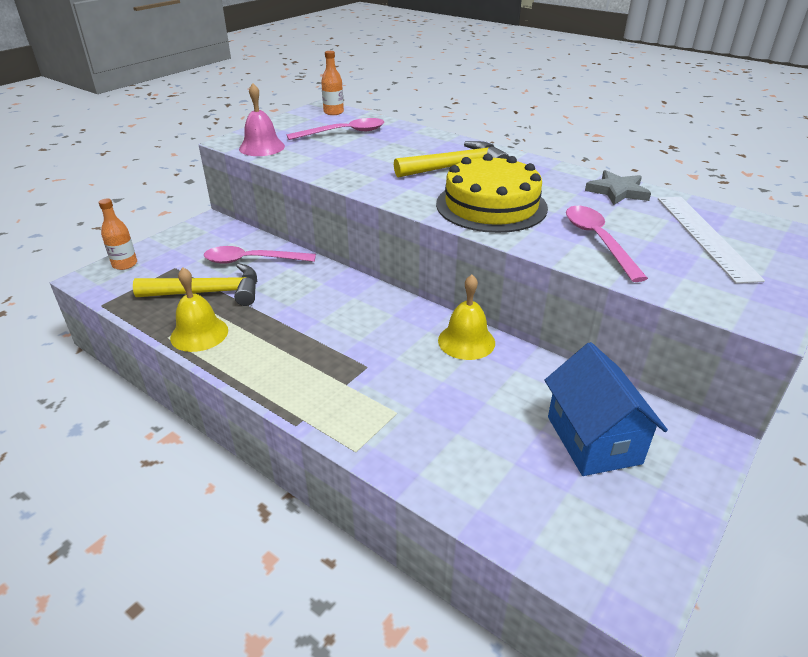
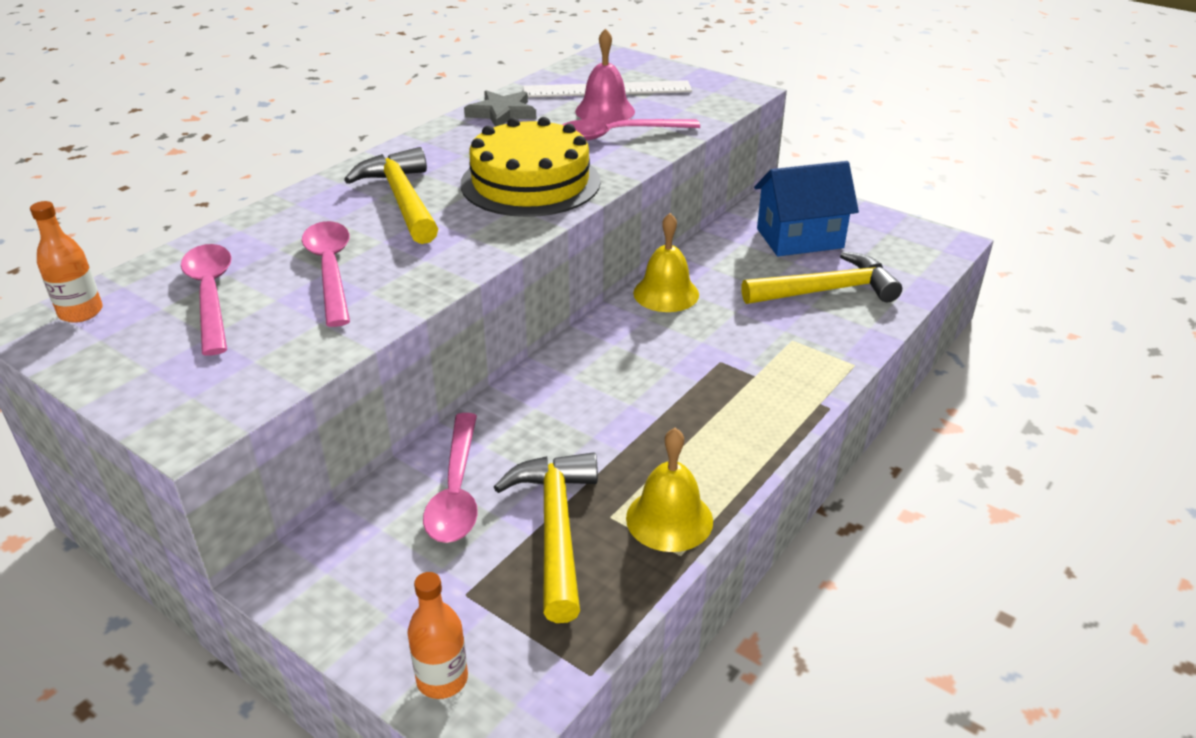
camera: 90 degrees left, 0 degrees up
(262, 147) = (244, 384): pink bell -> pink bell (605, 111)
(366, 155) = (330, 270): none -> pink spoon
(485, 448) = (826, 291): none -> yellow hammer

